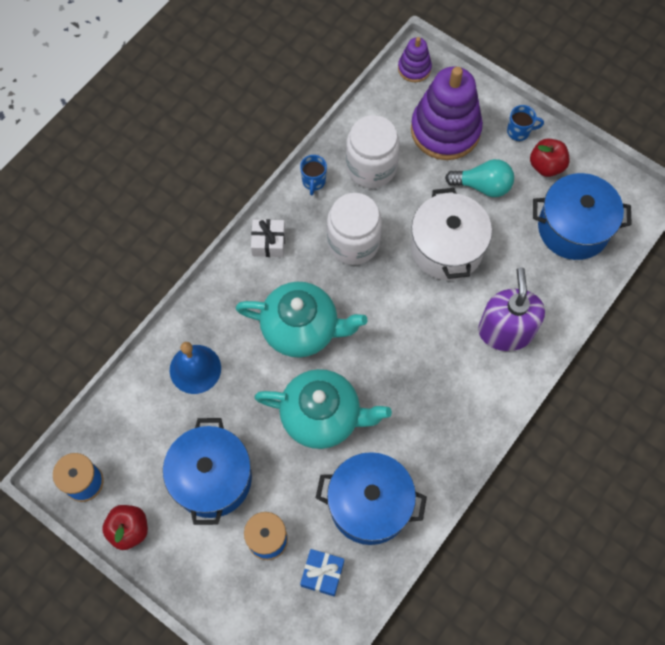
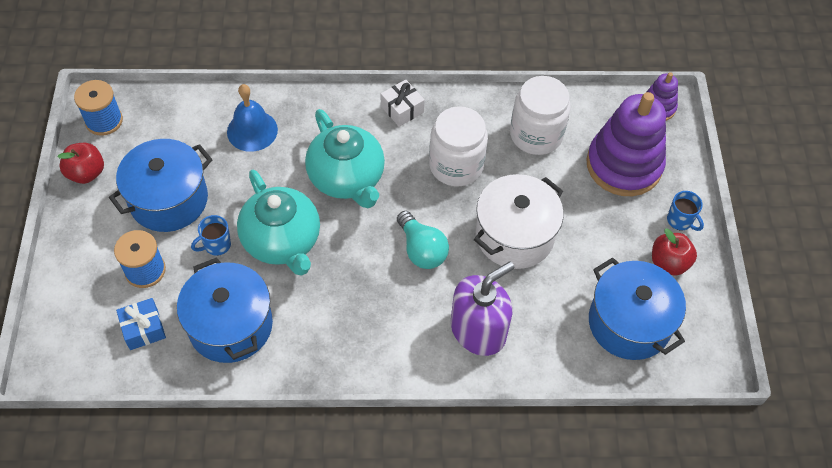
camera: 50 degrees right, 10 degrees down
(313, 181) = (484, 105): blue mug -> blue mug (216, 245)
(483, 186) = (599, 226): turquoise light bulb -> turquoise light bulb (421, 250)

